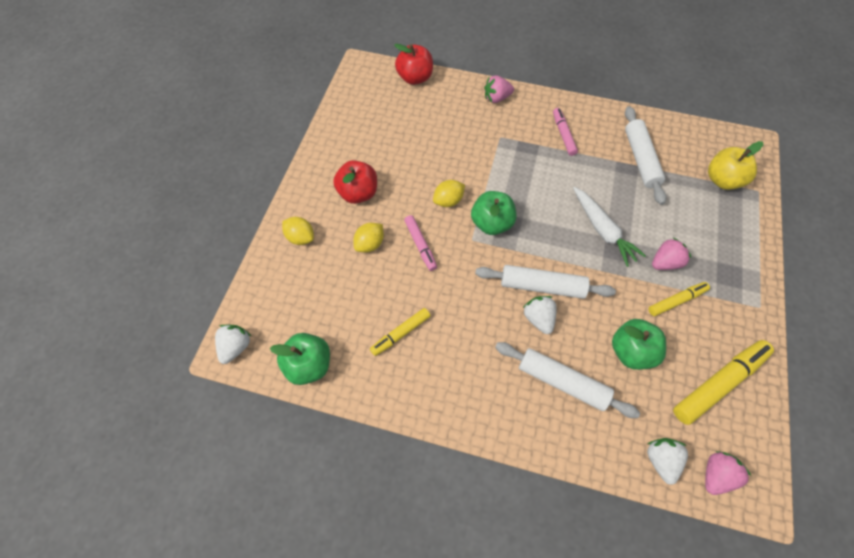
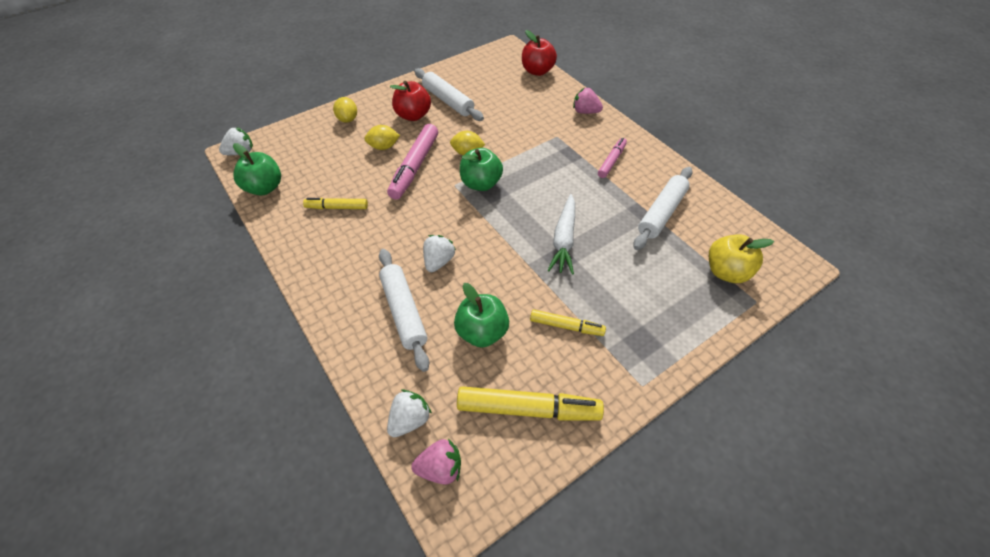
camera: 40 degrees right, 10 degrees down
(420, 245) = (415, 166): pink marker -> pink marker, size x1.72
(542, 286) = (467, 244): white rolling pin -> white rolling pin (448, 101)
(665, 262) = (591, 294): pink strawberry -> none

